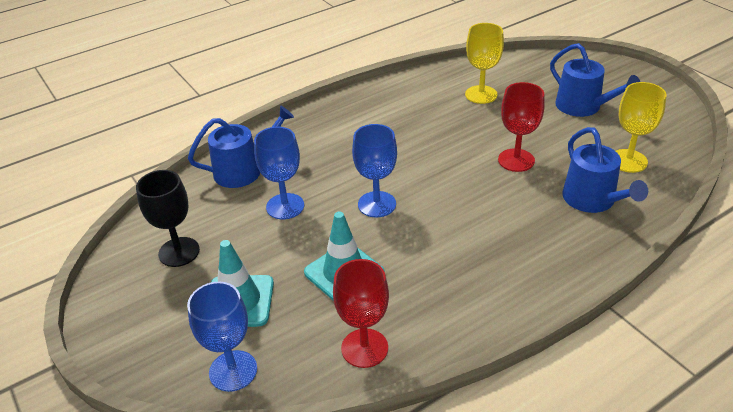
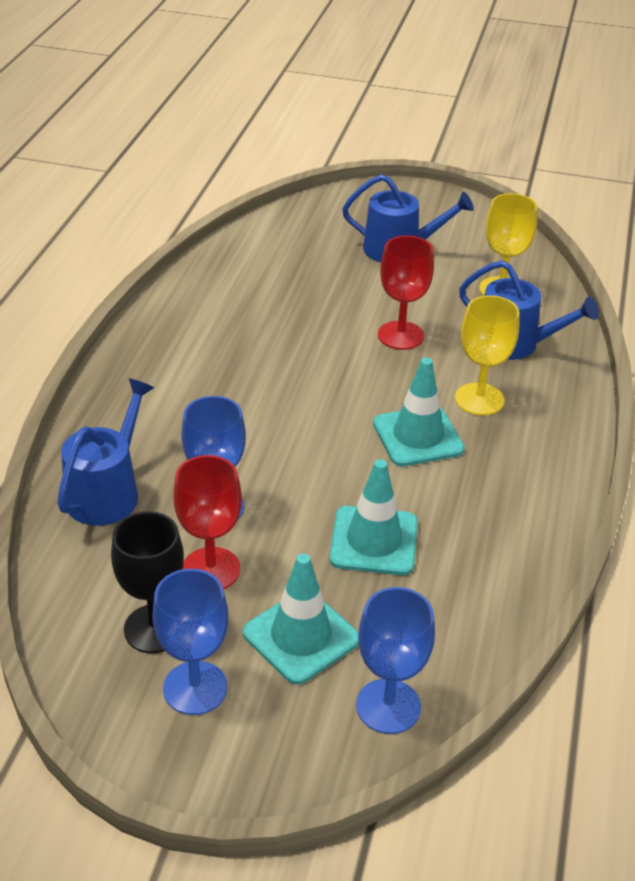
camera: 45 degrees left, 0 degrees up
(364, 348) = (484, 600): red goblet -> red goblet (211, 569)
(377, 204) = (317, 451): blue goblet -> blue goblet (195, 688)
(449, 226) = (418, 436): none -> turquoise traffic cone
(481, 94) = (280, 277): yellow goblet -> yellow goblet (479, 399)

